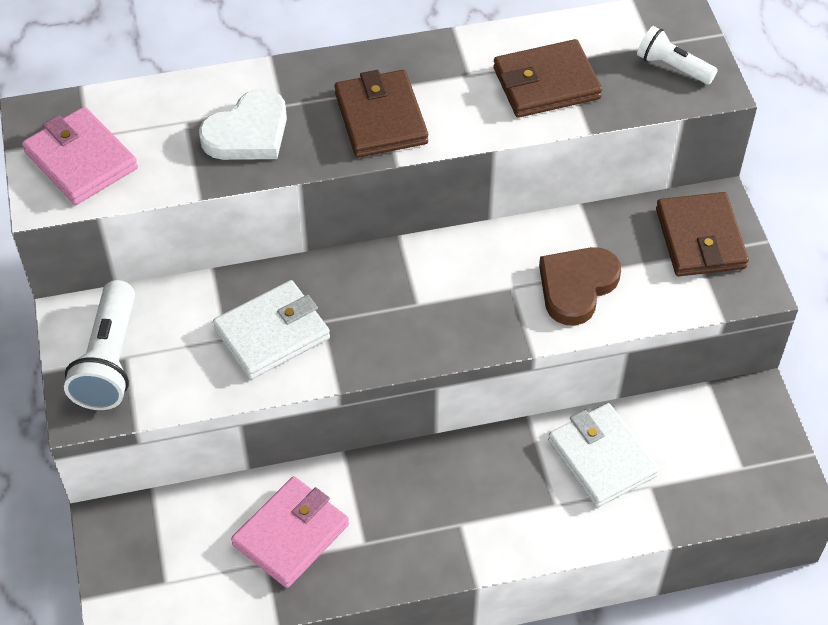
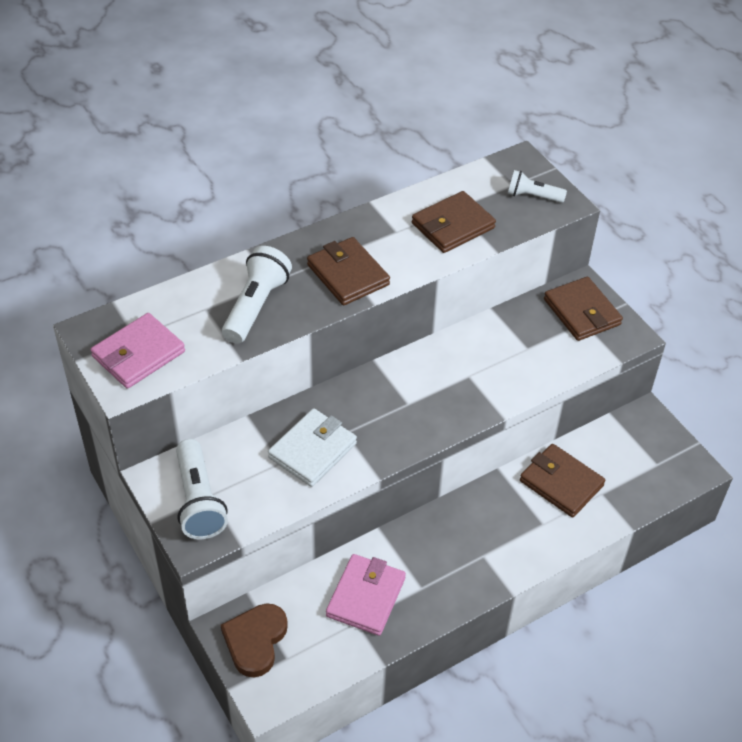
camera: 20 degrees left, 5 degrees down
(81, 160) = (138, 354): pink wallet -> pink wallet turned 75 degrees counterclockwise
(248, 133) = (256, 306): white heart -> white flashlight
(576, 287) = (513, 364): brown heart -> brown heart (255, 641)
(602, 458) = (561, 483): white wallet -> brown wallet

